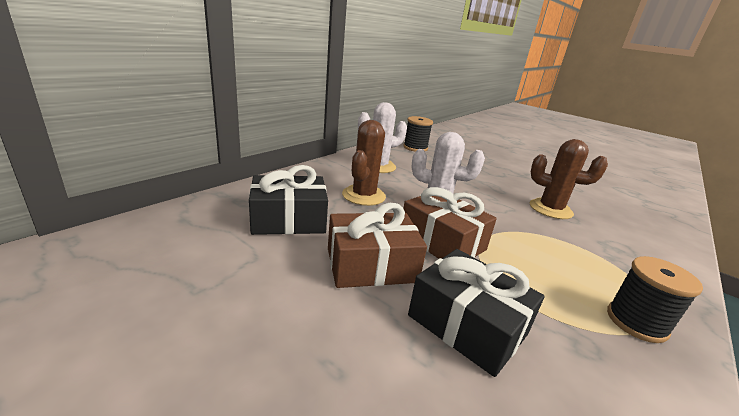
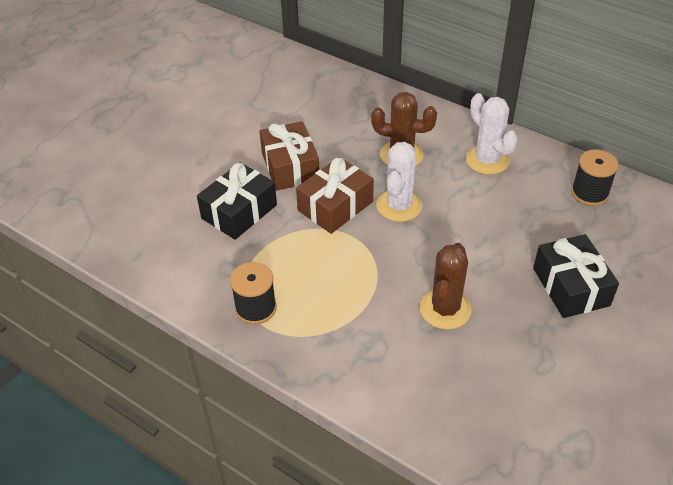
camera: 90 degrees right, 20 degrees up
(288, 220) = (337, 119): black gift -> black gift (571, 287)

